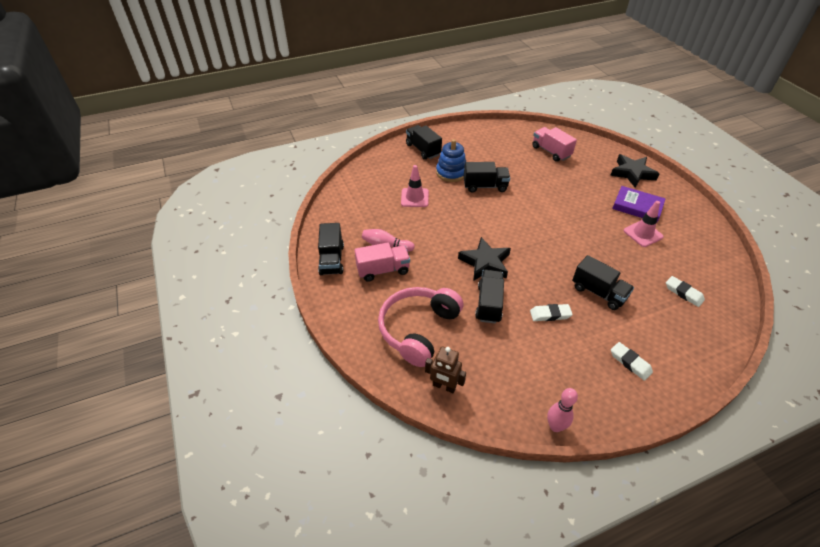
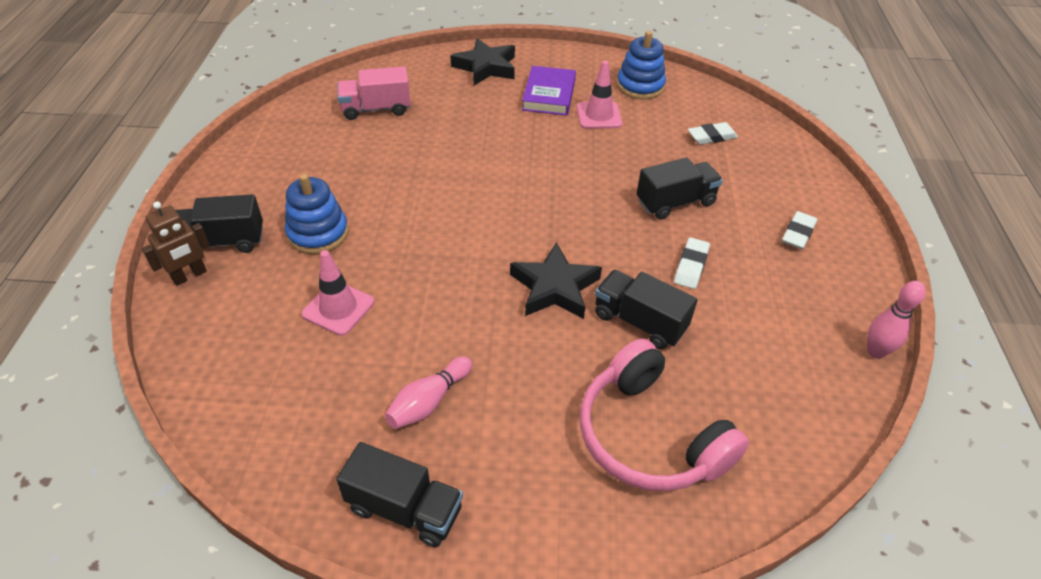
camera: 65 degrees left, 0 degrees up
(383, 270) = (487, 432): pink truck -> none
(444, 386) = (775, 450): brown robot -> brown robot (190, 276)
(485, 186) = (388, 210): black truck -> none
(630, 362) = (798, 233): white eraser -> white eraser turned 45 degrees counterclockwise
(637, 206) = (549, 95): purple book -> purple book turned 45 degrees counterclockwise
(696, 243) = (640, 86): none -> blue stacking toy

